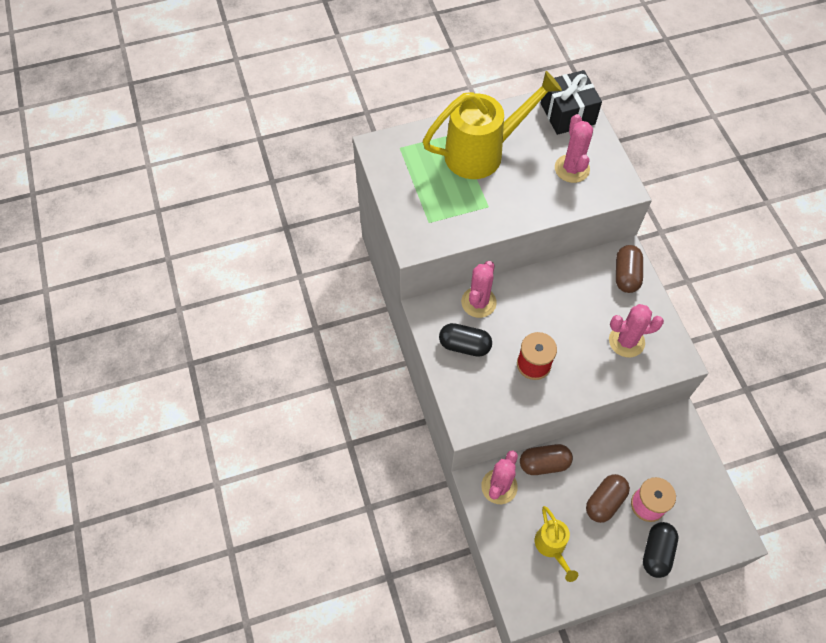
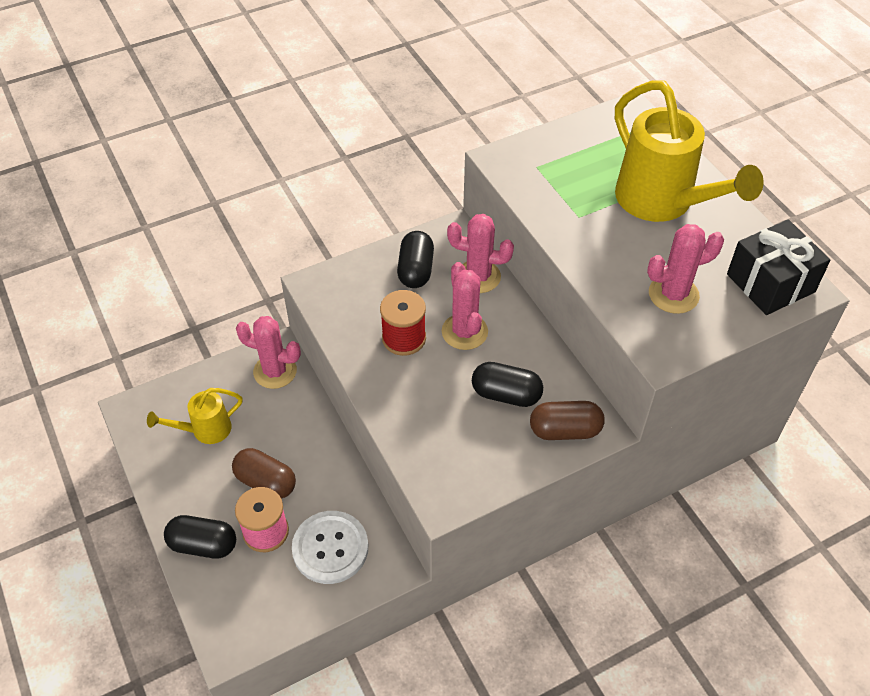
camera: 80 degrees right, 10 degrees down
(544, 463) = (309, 413): brown capsule -> none
(593, 305) = (506, 394): none -> black capsule
(626, 341) = (458, 436): pink cactus -> pink cactus (464, 332)
(663, 460) = (330, 548): none -> white button

